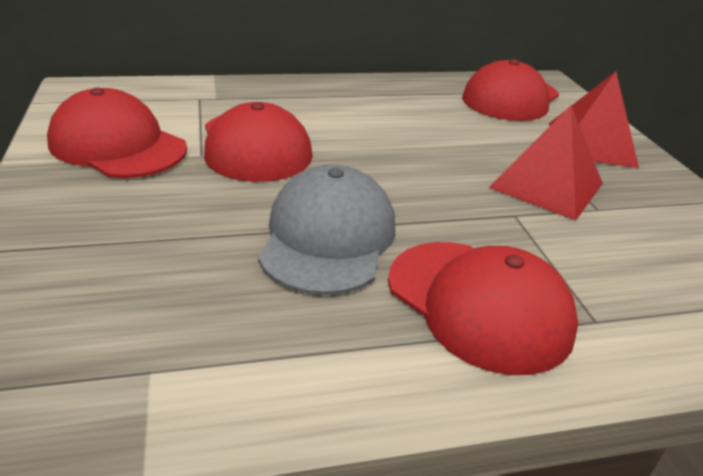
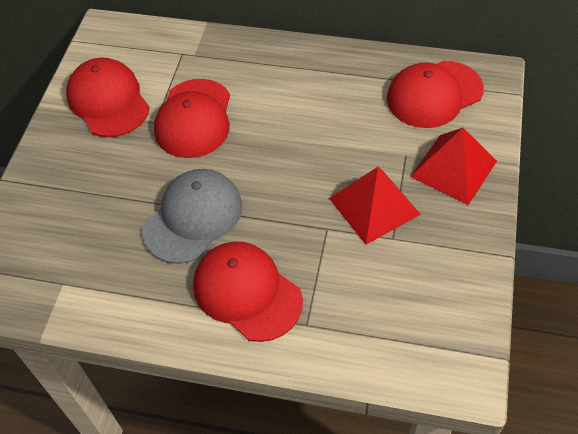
camera: 30 degrees right, 20 degrees up
(479, 304) = (247, 292): red cap -> red cap turned 150 degrees clockwise

